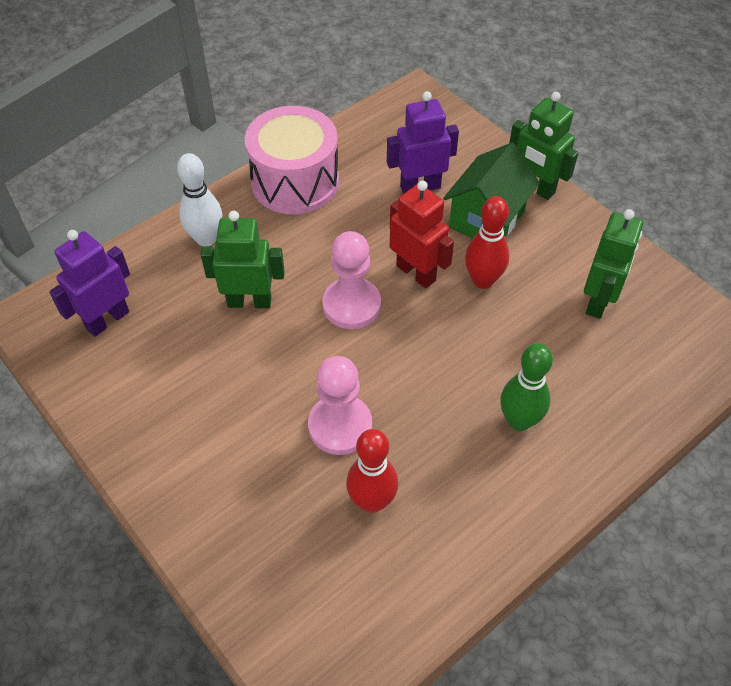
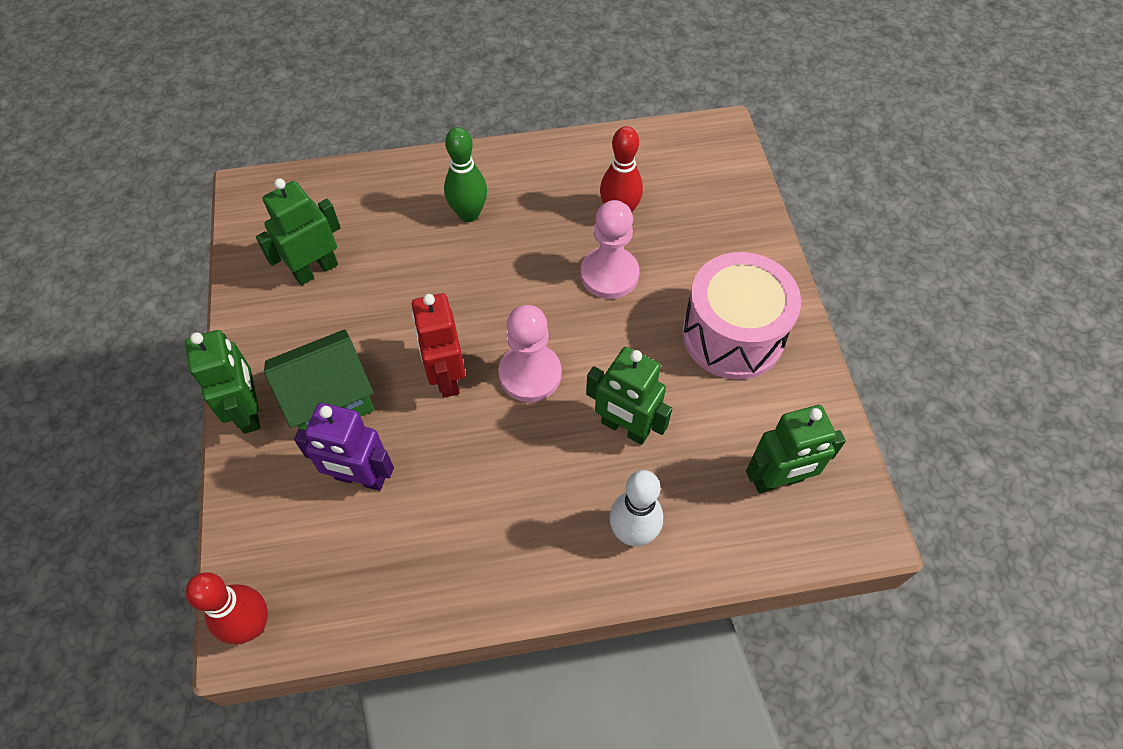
camera: 150 degrees left, 5 degrees up
(107, 320) = (778, 480): purple robot -> green robot
(295, 181) = (489, 564): pink drum -> pink drum (733, 335)
(483, 280) = (393, 338): red bowling pin -> red bowling pin (252, 625)

